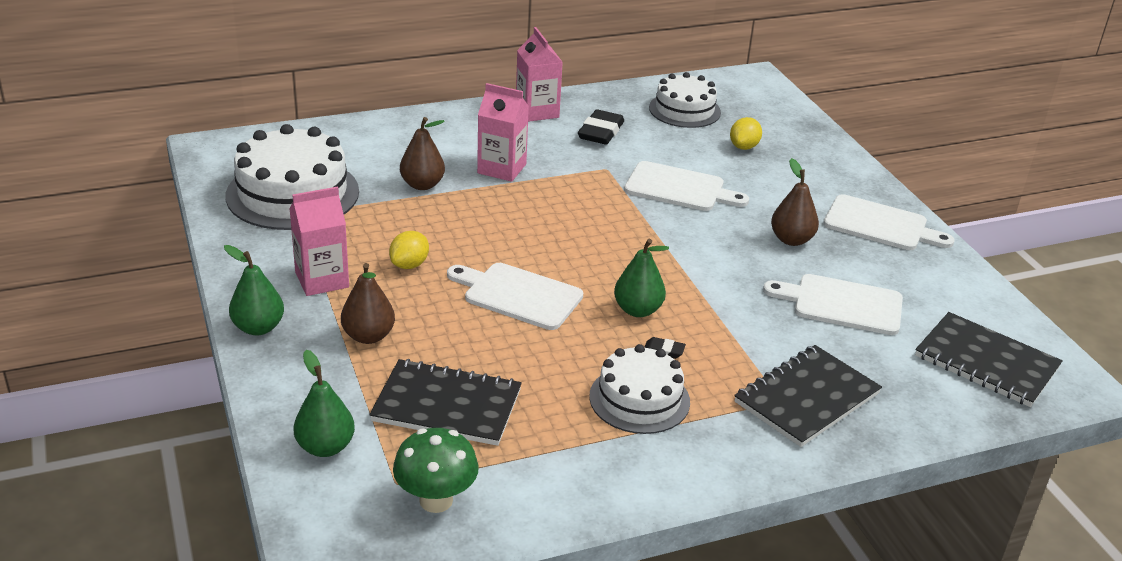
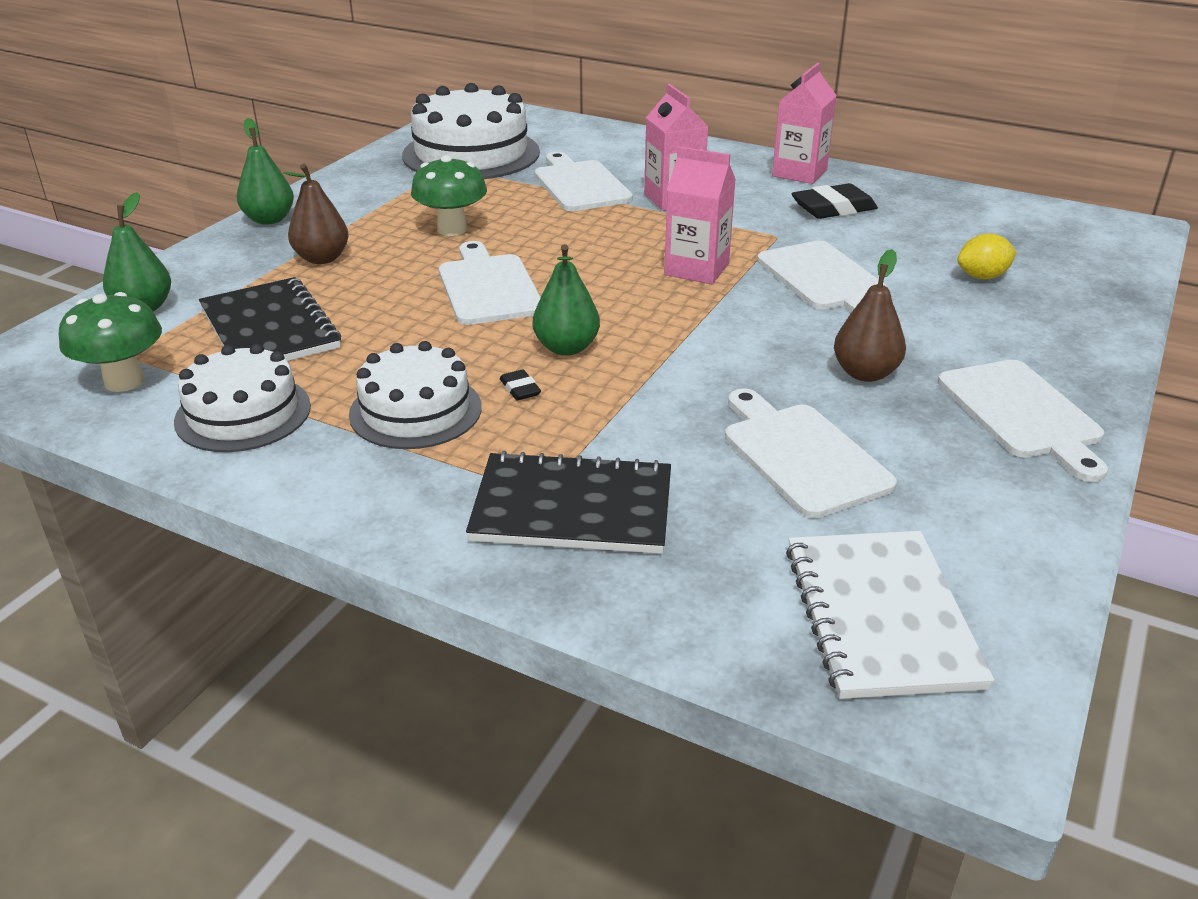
camera: 50 degrees right, 0 degrees up
(322, 280) = (371, 211): pink carton -> pink carton (696, 269)
(409, 265) = (452, 229): yellow lemon -> green mushroom
(422, 185) = (580, 184): brown pear -> white cutting board
(684, 110) = (973, 224): white cake -> white cake (243, 413)
(986, 362) = (881, 616): black notebook -> white notebook

